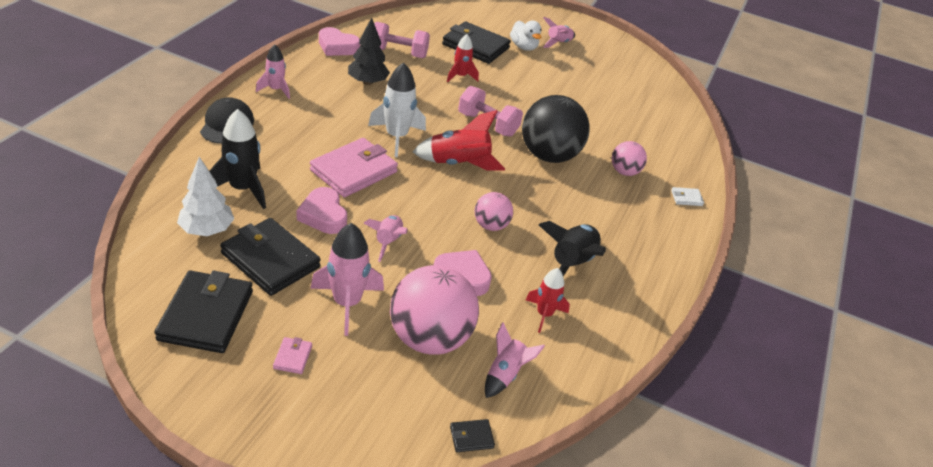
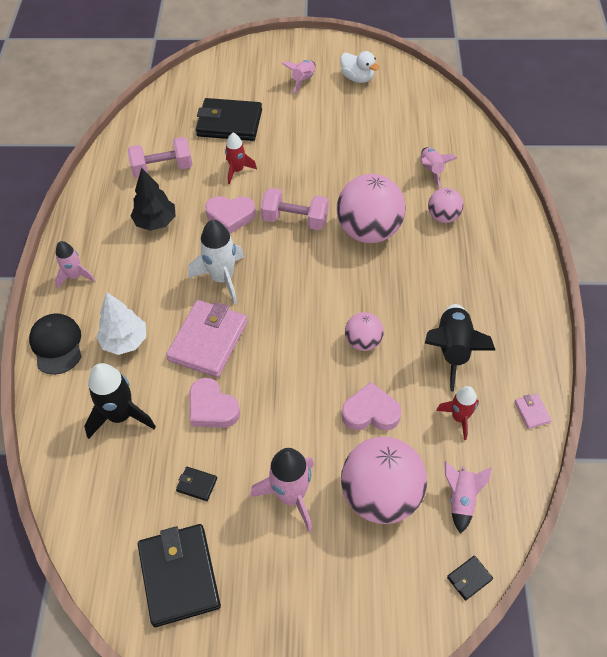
camera: 15 degrees left, 15 degrees up
(207, 230) = (119, 481): white tree -> white tree (125, 341)
(270, 260) = (197, 484): black wallet -> black wallet, size x0.42
(292, 357) = (280, 579): pink wallet -> pink wallet (532, 412)
(337, 47) = (99, 189): pink heart -> pink heart (230, 216)
(388, 242) = (286, 408): pink rocket -> pink rocket (431, 170)
(458, 164) = (296, 282): red rocket -> none
(523, 47) = (274, 102): white duck -> white duck (357, 78)
(548, 155) = (369, 231): black ball -> pink ball
(686, 198) = (510, 221): white wallet -> none

